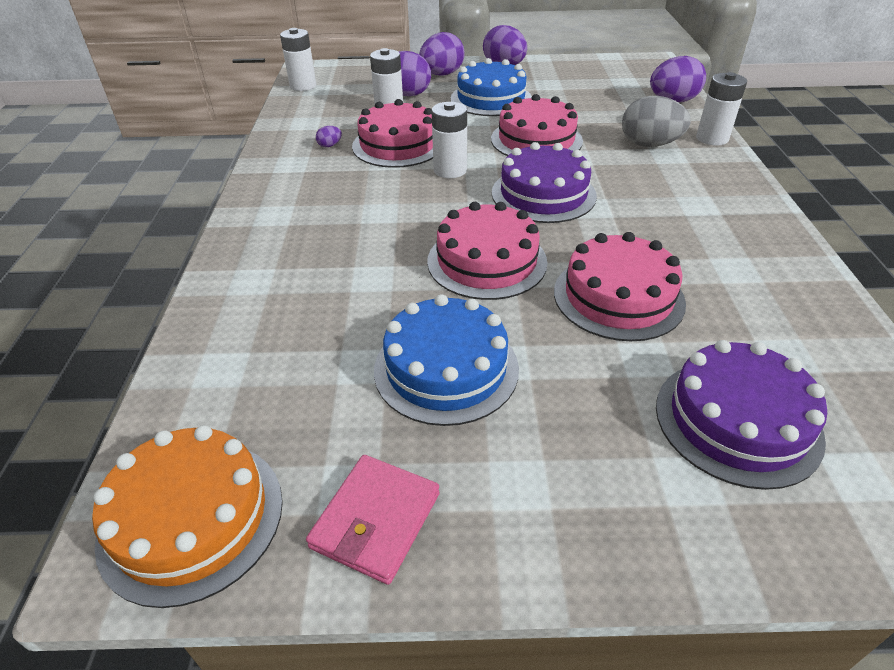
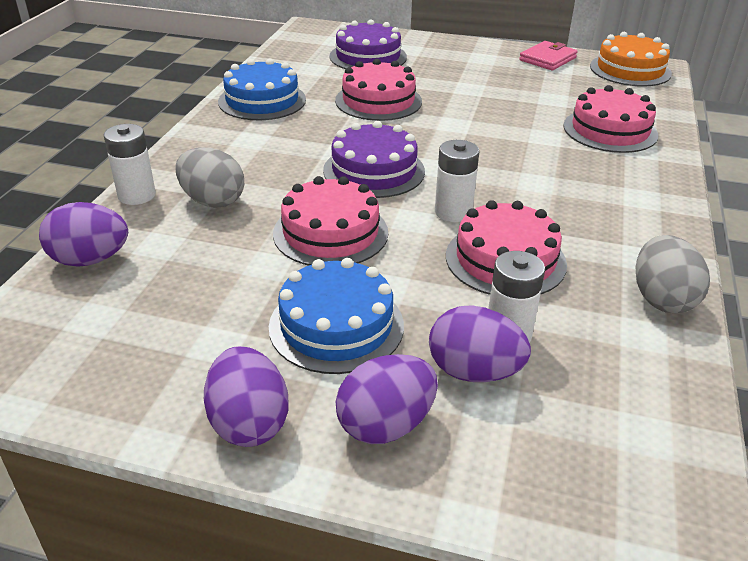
camera: 165 degrees left, 5 degrees down
(286, 140) = (662, 299): none -> grey egg
(303, 86) = (677, 454): white battery -> none
(330, 145) = (597, 277): purple egg -> none
(446, 368) = (504, 90): blue cake -> blue cake (262, 100)
(487, 261) = (455, 132): pink cake -> pink cake (610, 130)

